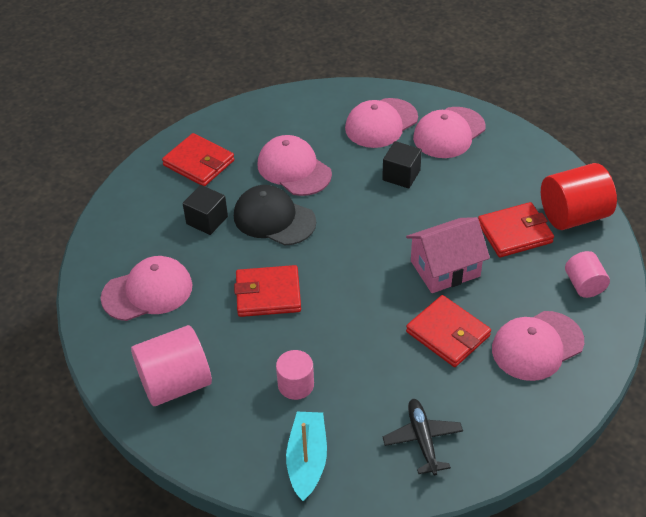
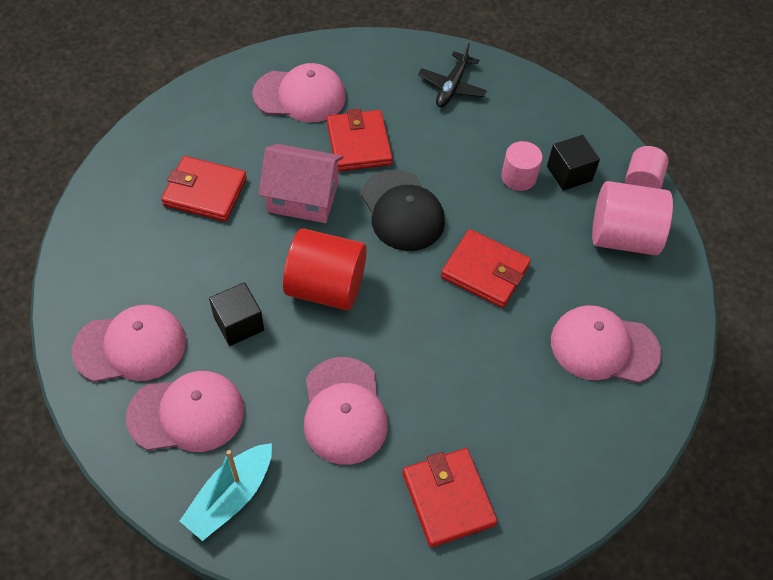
camera: 150 degrees left, 10 degrees up
(207, 220) = (491, 400): black cube -> black cube (569, 173)
(274, 219) = (417, 355): black cap -> black cap (402, 211)
(307, 460) = (549, 120): turquoise boat -> turquoise boat (230, 497)
(573, 215) = (134, 175): red cylinder -> red cylinder (326, 287)
(584, 285) = (207, 115): pink cylinder -> pink cylinder (641, 182)

